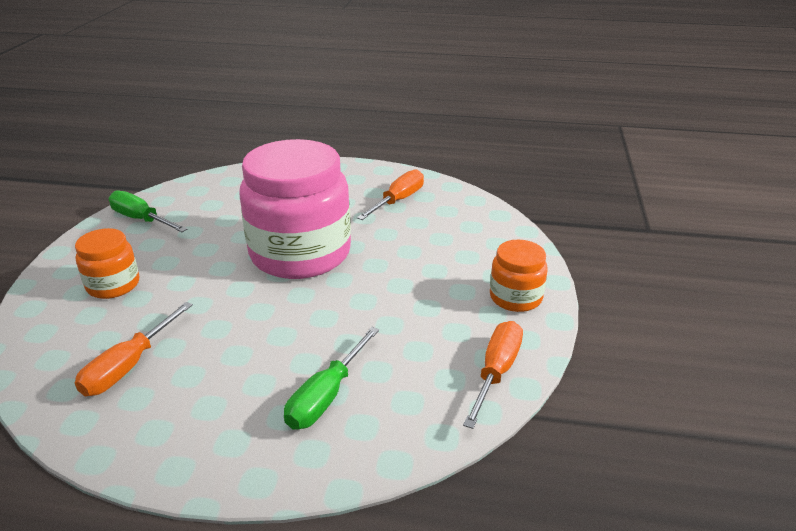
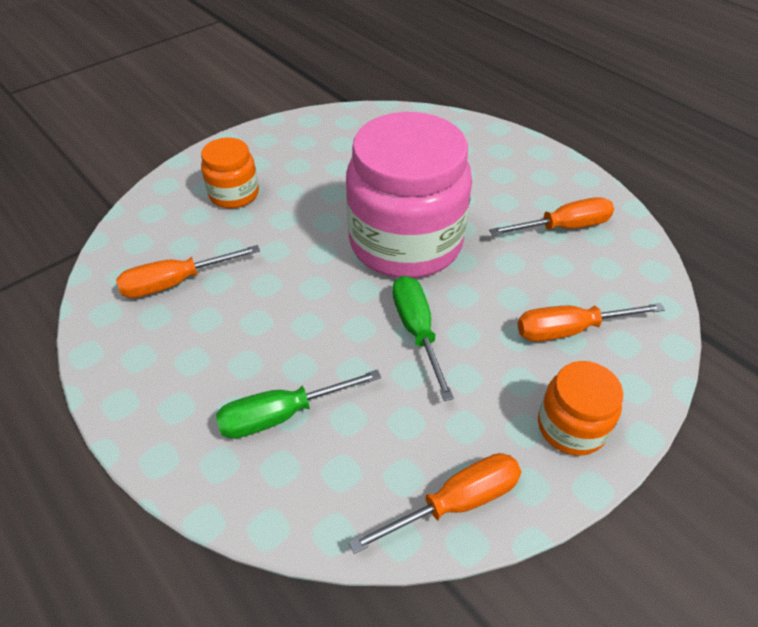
camera: 40 degrees right, 15 degrees up
(141, 219) = (312, 134): green screwdriver -> green screwdriver (417, 331)
(461, 251) = (569, 330): none -> orange screwdriver

